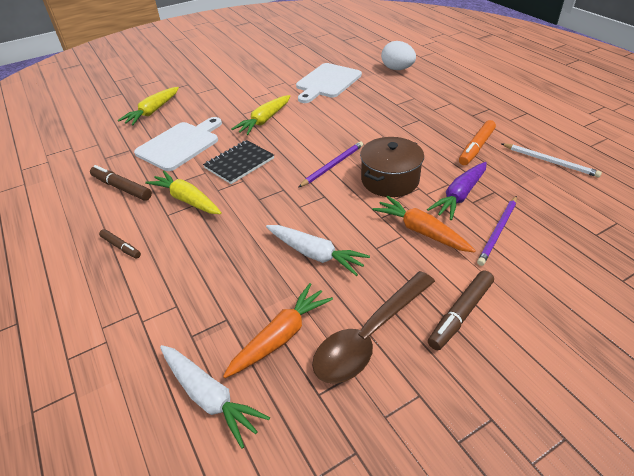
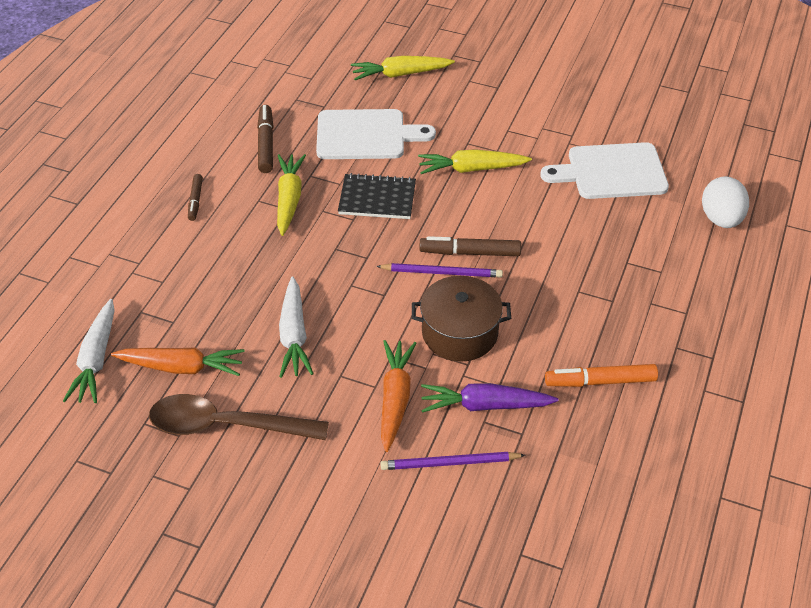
camera: 50 degrees right, 5 degrees up
(460, 314) = (301, 479): brown marker -> brown marker (470, 253)
(550, 161) = (637, 465): white pencil -> none

